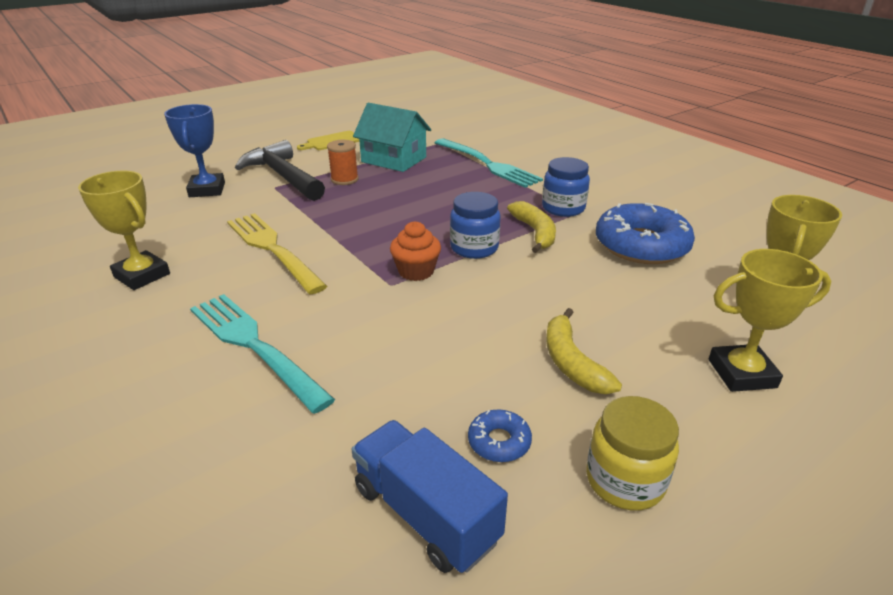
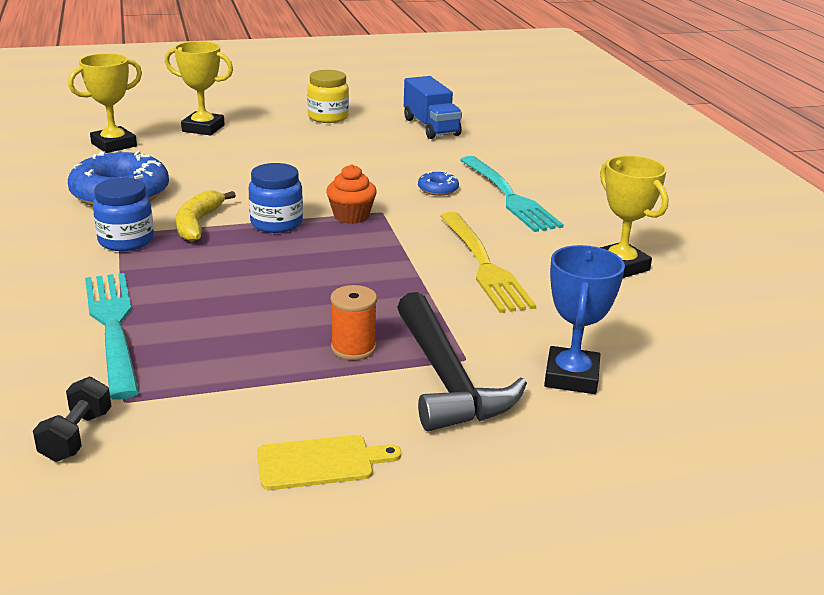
camera: 160 degrees left, 5 degrees down
(394, 159) = (245, 375): turquoise house -> none
(442, 132) = (76, 436): none -> black dumbbell
(499, 442) = (376, 135): blue donut -> blue donut (438, 189)
(572, 362) = (296, 149): yellow banana -> none

